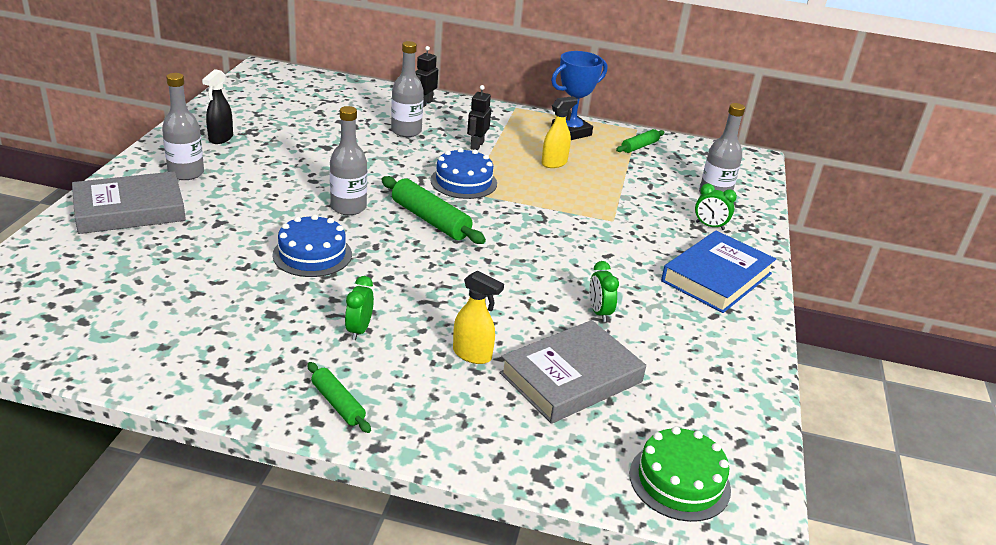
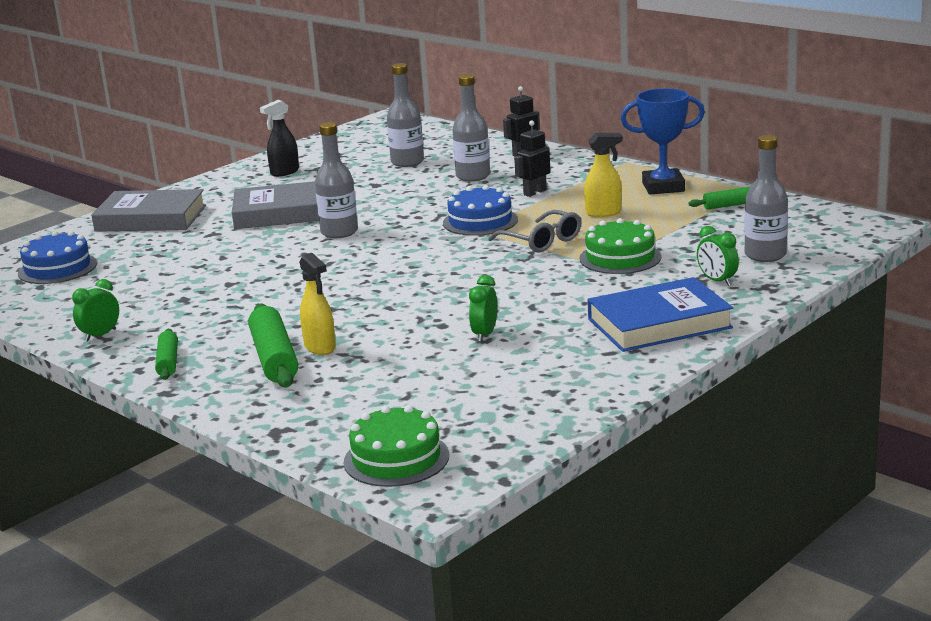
camera: 35 degrees right, 10 degrees down
(186, 173) = (225, 196): grey bottle -> grey bottle (407, 162)
(312, 254) = (265, 263): blue cake -> blue cake (57, 268)
(359, 330) = (242, 318): green clock -> green clock (100, 335)
(430, 220) = (406, 248): green rolling pin -> green rolling pin (274, 358)
(537, 199) = (542, 241): none -> grey glasses
(571, 377) = (391, 376): grey book -> grey book (283, 213)
(616, 210) = (620, 258): none -> green cake

